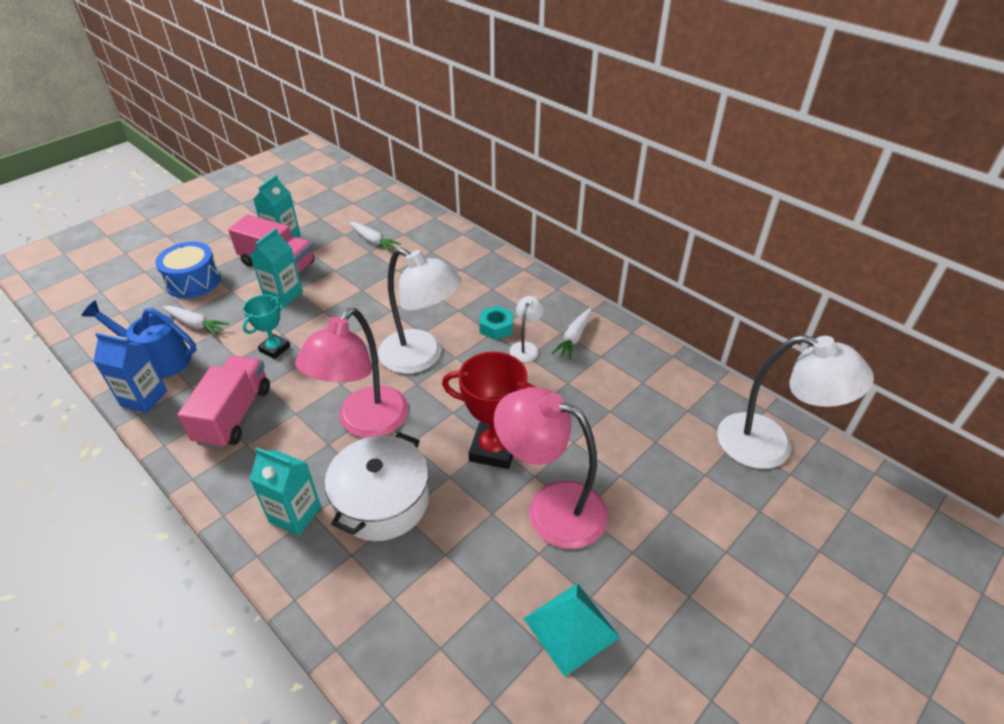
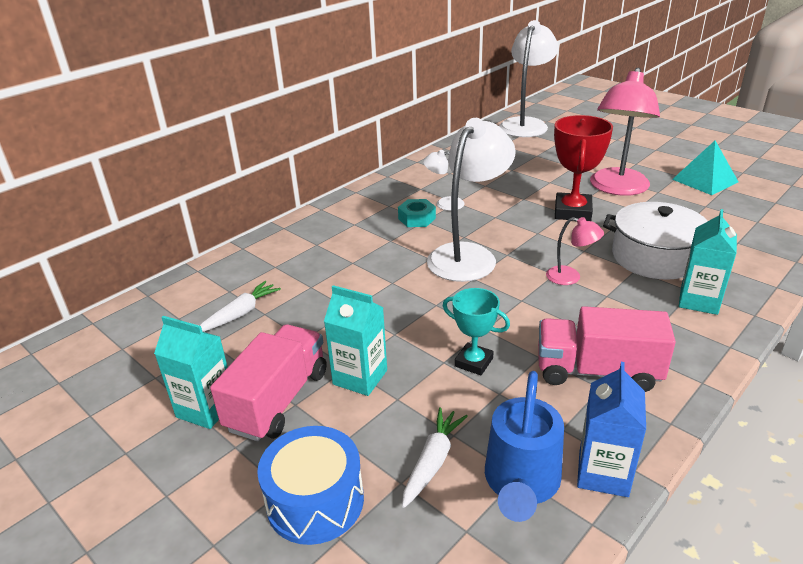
camera: 90 degrees left, 10 degrees down
(365, 423) = (570, 277): pink lamp -> pink lamp, size x0.47
(574, 338) = (428, 183): white carrot -> none

